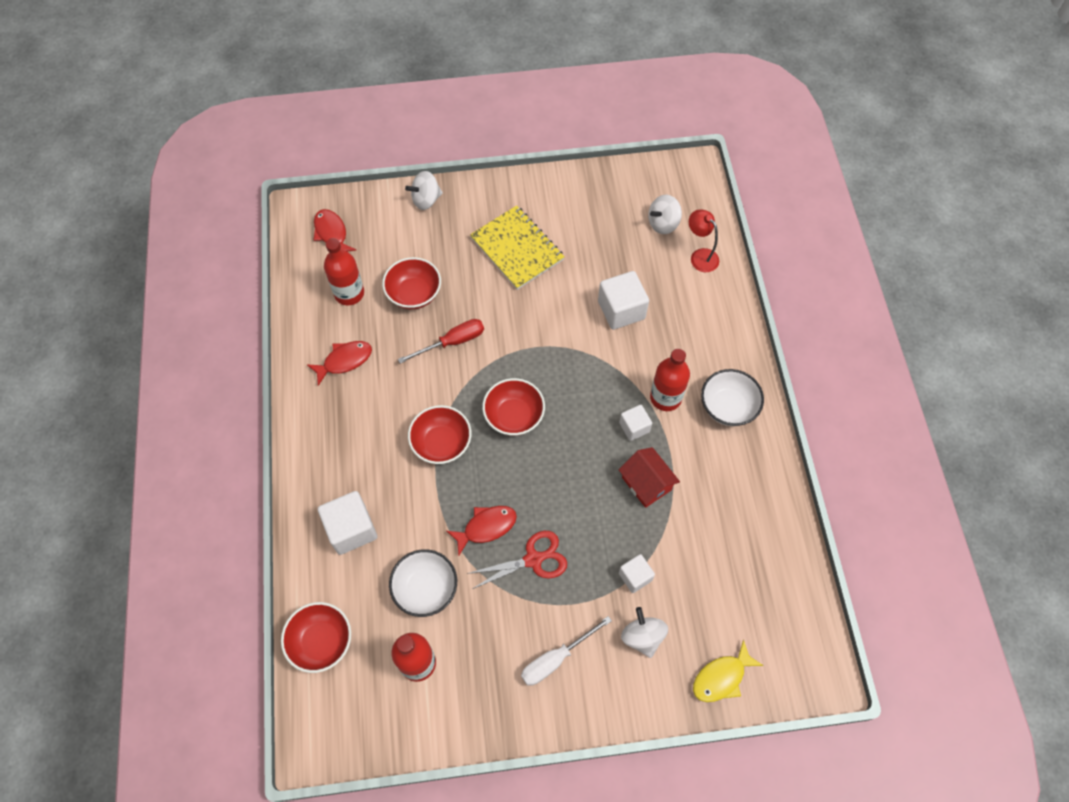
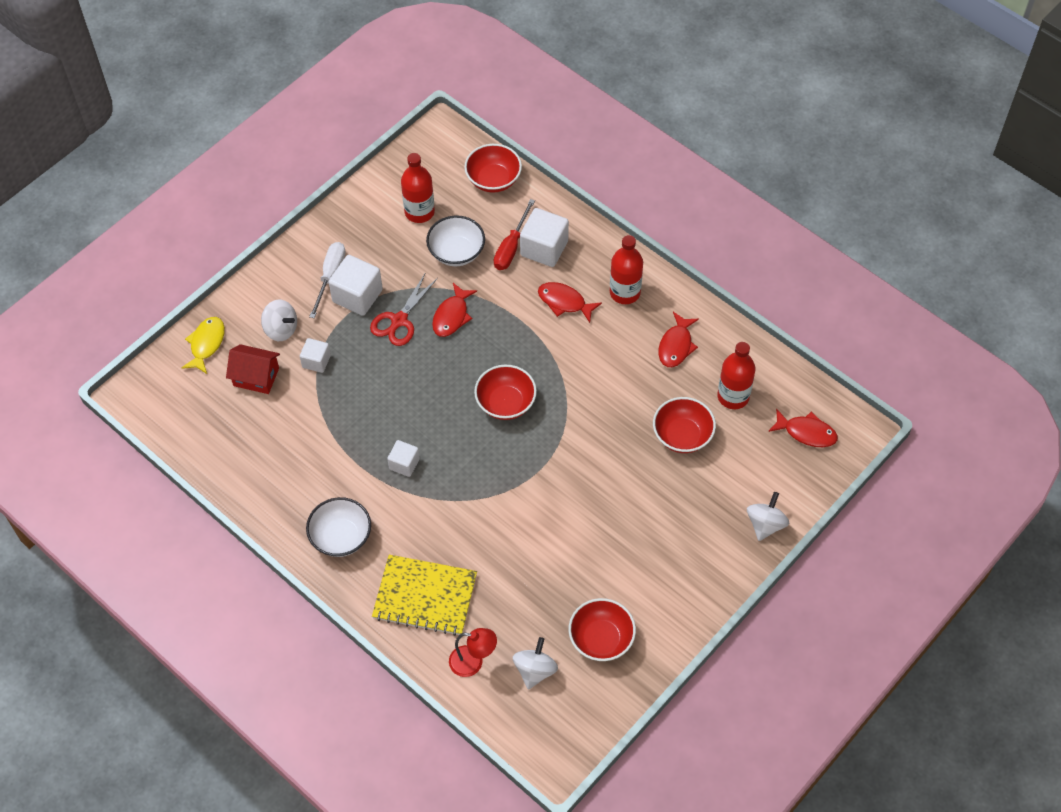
camera: 140 degrees right, 5 degrees down
(386, 465) = (564, 302): none -> red fish
(441, 443) = (540, 344): red bowl -> red bowl (601, 639)
(452, 342) = (610, 421): red screwdriver -> red screwdriver (511, 247)
(517, 249) = (640, 541): yellow notebook -> yellow notebook (425, 596)
(621, 310) = (499, 554): white cube -> white cube (357, 296)
(646, 483) = (360, 429): red house -> red house (256, 377)
(665, 397) = (398, 506): red bottle -> red bottle (625, 292)

